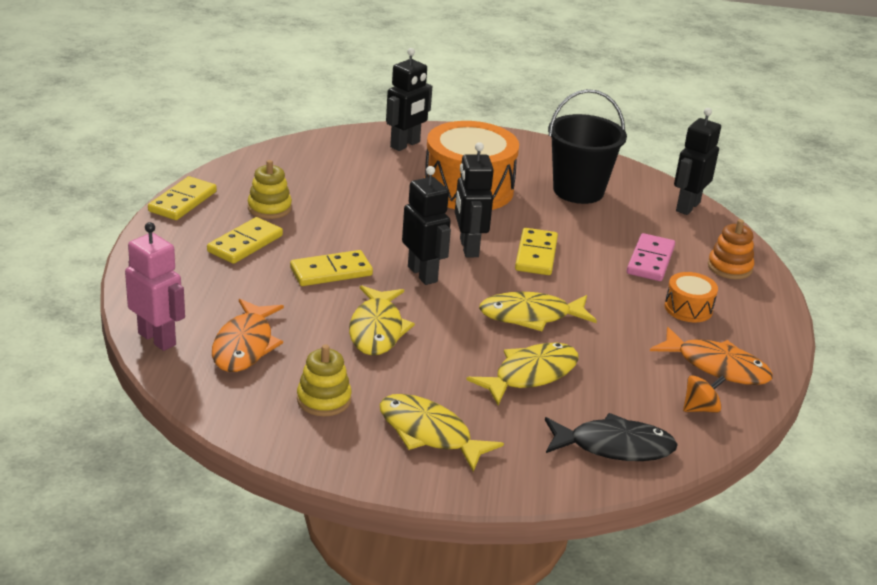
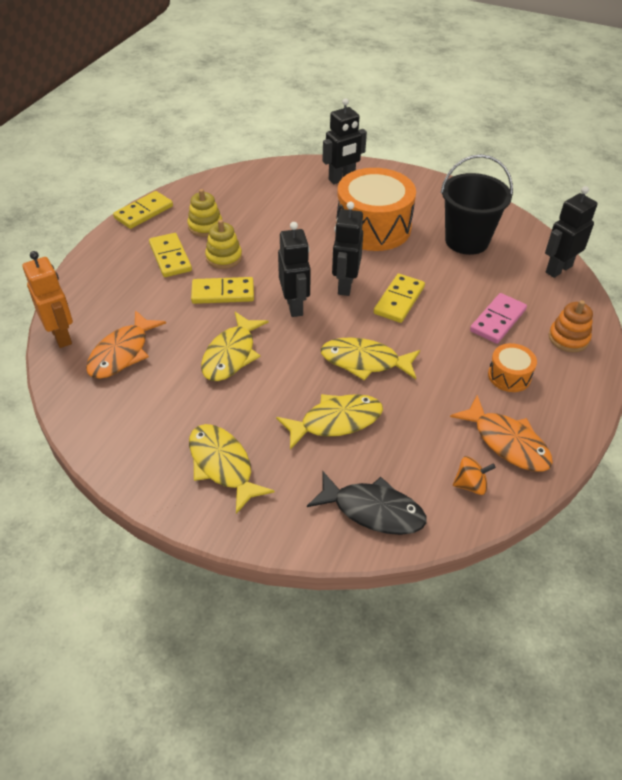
camera: 20 degrees right, 15 degrees up
(157, 339) = (61, 336): pink robot -> orange robot
(245, 244) = (170, 257): yellow domino -> yellow domino turned 75 degrees counterclockwise
(324, 399) = (156, 416): yellow stacking toy -> yellow stacking toy (224, 257)

